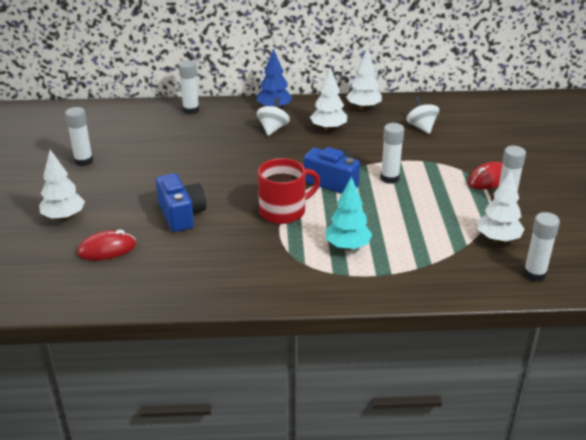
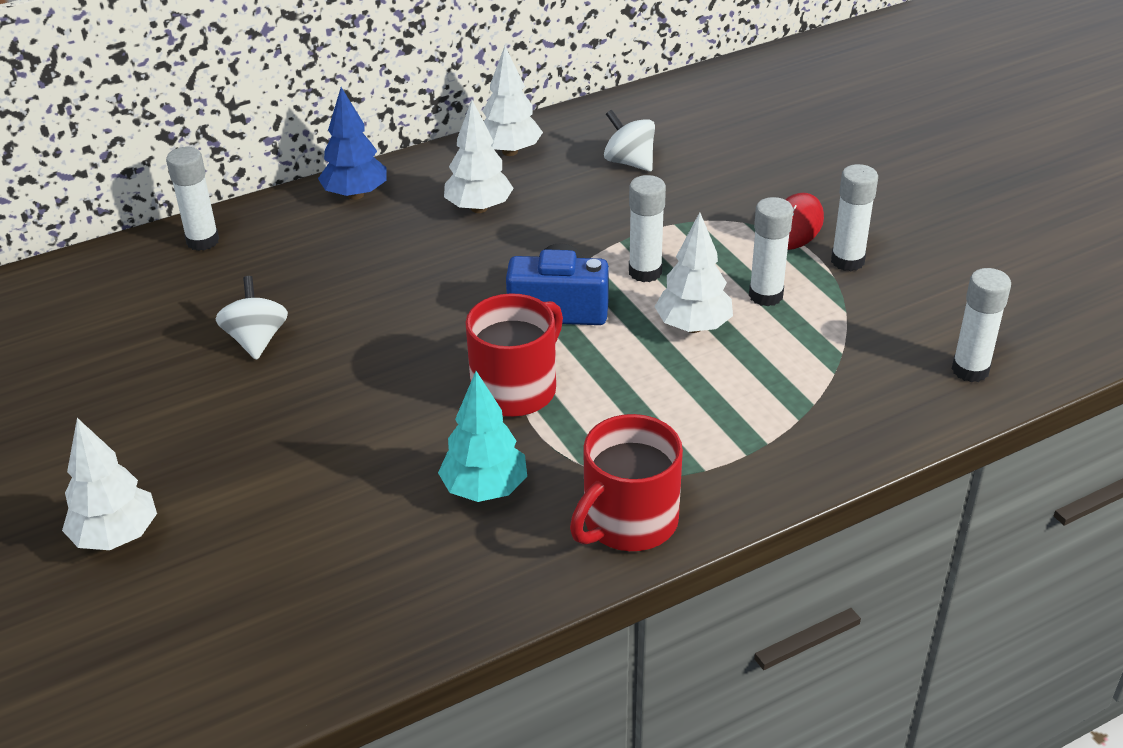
camera: 25 degrees left, 5 degrees up
(84, 161) = (67, 408): white glue stick -> white glue stick (765, 295)
(107, 249) = (251, 571): red mouse -> none
(181, 215) = (340, 455): blue camera -> none
(273, 129) = (382, 236): white spinning top -> white spinning top (256, 340)
(292, 285) = (628, 522): none -> red mug
(347, 246) = (666, 419): turquoise tree -> turquoise tree (484, 489)
(497, 239) = (879, 327): white tree -> white tree (693, 327)

